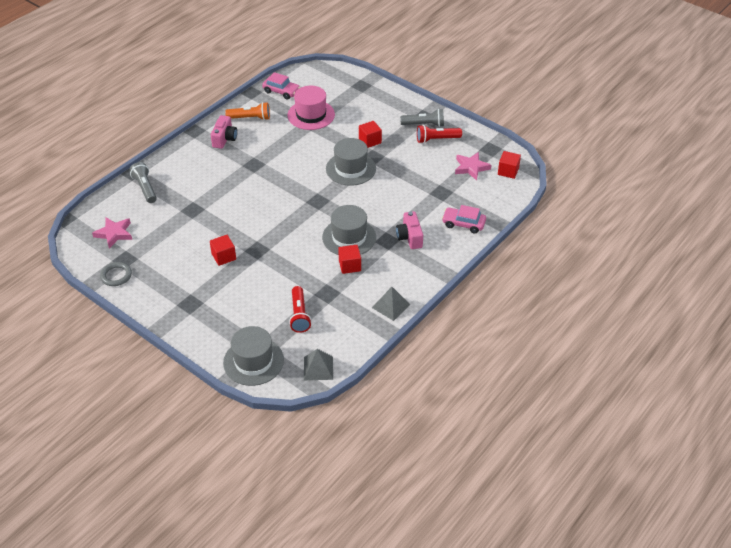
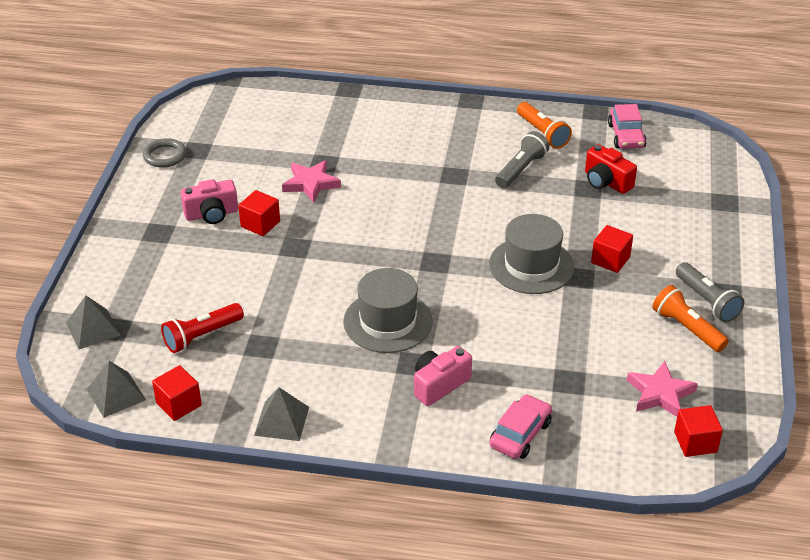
camera: 60 degrees right, 5 degrees down
(114, 233) = (233, 123): pink star -> pink star (311, 183)
(145, 188) = (330, 110): grey flashlight -> grey flashlight (521, 169)
(224, 139) = (479, 130): pink camera -> pink camera (211, 214)
(253, 361) = (93, 329): grey hat -> grey pyramid
(311, 115) = (606, 182): pink hat -> red camera
(350, 266) = (331, 345): red cube -> red cube (179, 404)
(437, 139) = (687, 328): red flashlight -> orange flashlight
(463, 224) = (520, 434): pink car -> pink car turned 45 degrees clockwise

